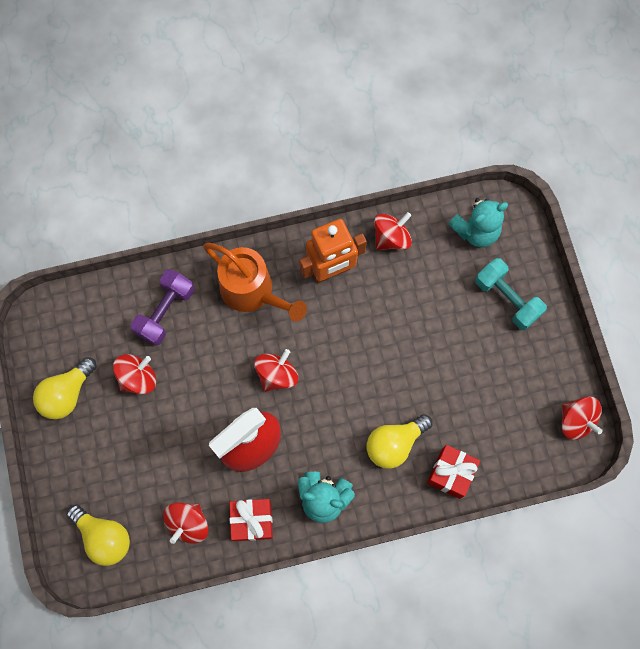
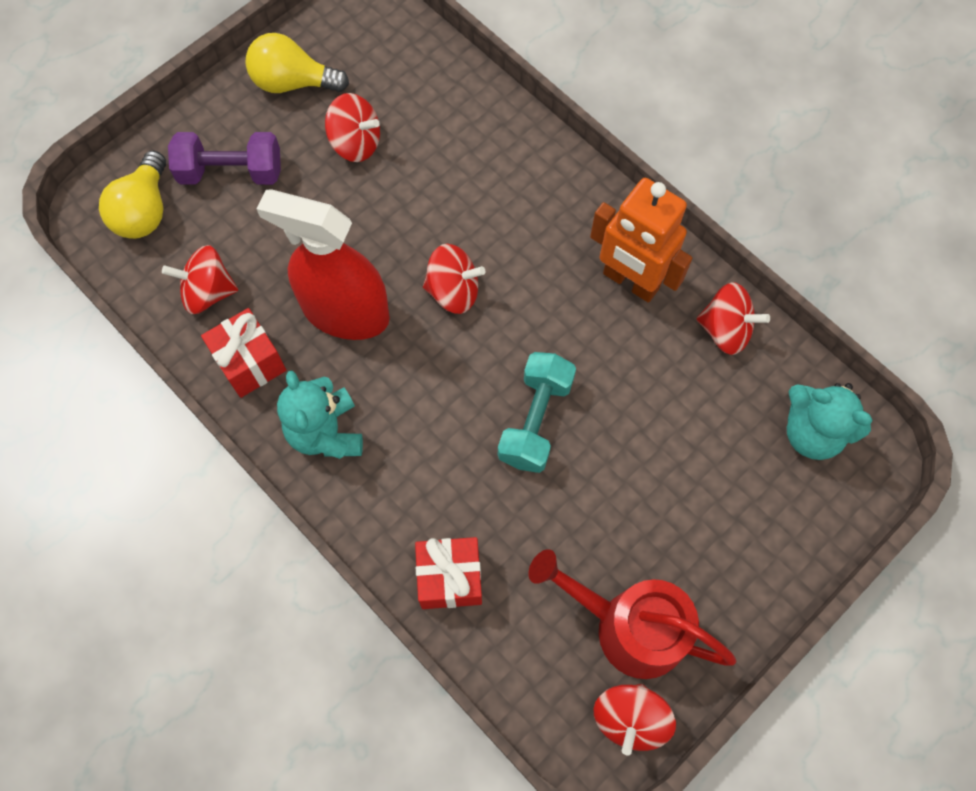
camera: 60 degrees right, 5 degrees down
(165, 312) = (454, 128): purple dumbbell -> purple dumbbell (231, 172)
(253, 292) = (542, 207): orange watering can -> none
(394, 444) = (448, 482): yellow light bulb -> none
(507, 299) = (744, 525): turquoise dumbbell -> turquoise dumbbell (535, 420)
(528, 393) = (628, 626): none -> red watering can

